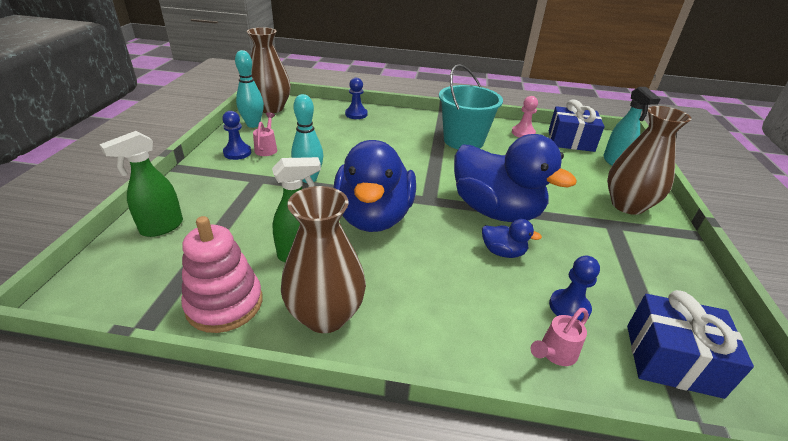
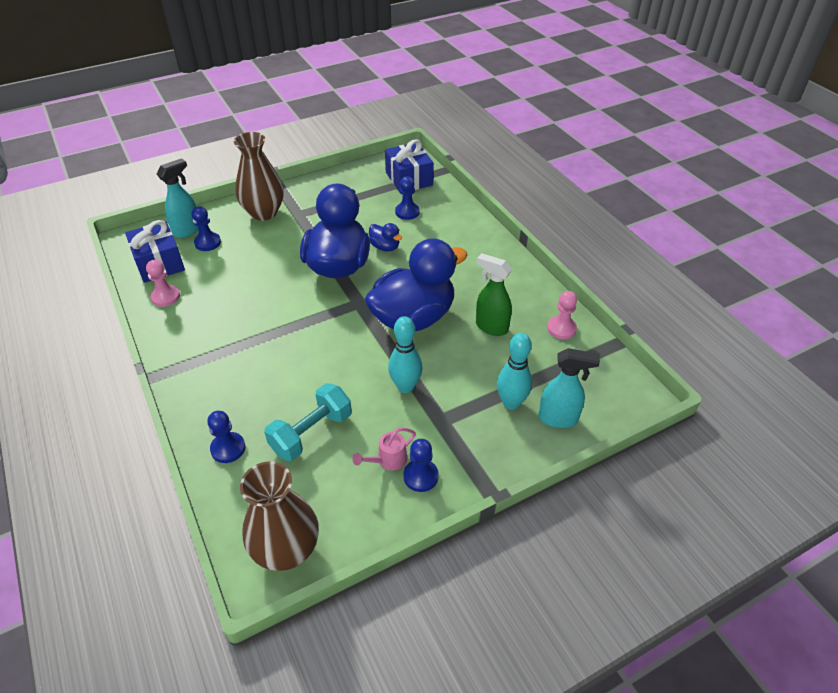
camera: 125 degrees left, 10 degrees up
(161, 227) = (558, 419): green spray bottle -> turquoise spray bottle
(224, 304) = (561, 328): pink stacking toy -> pink pawn
(253, 124) = (349, 524): turquoise bowling pin -> turquoise bowling pin (511, 403)
(325, 315) = (518, 287): brown vase -> none
(328, 136) = (311, 433): none -> turquoise dumbbell
(463, 141) = (224, 328): turquoise bucket -> none
(503, 252) = (385, 247): blue duck -> blue duck turned 150 degrees clockwise
(555, 353) = (446, 209): pink watering can -> none
(588, 165) = (207, 243): none -> blue pawn

